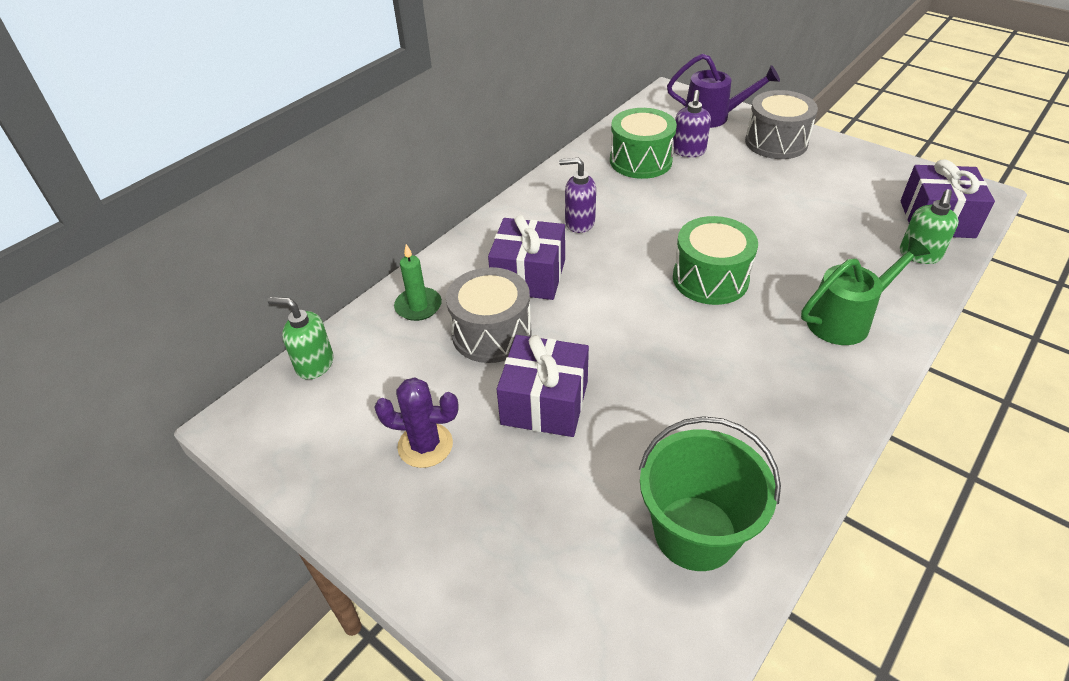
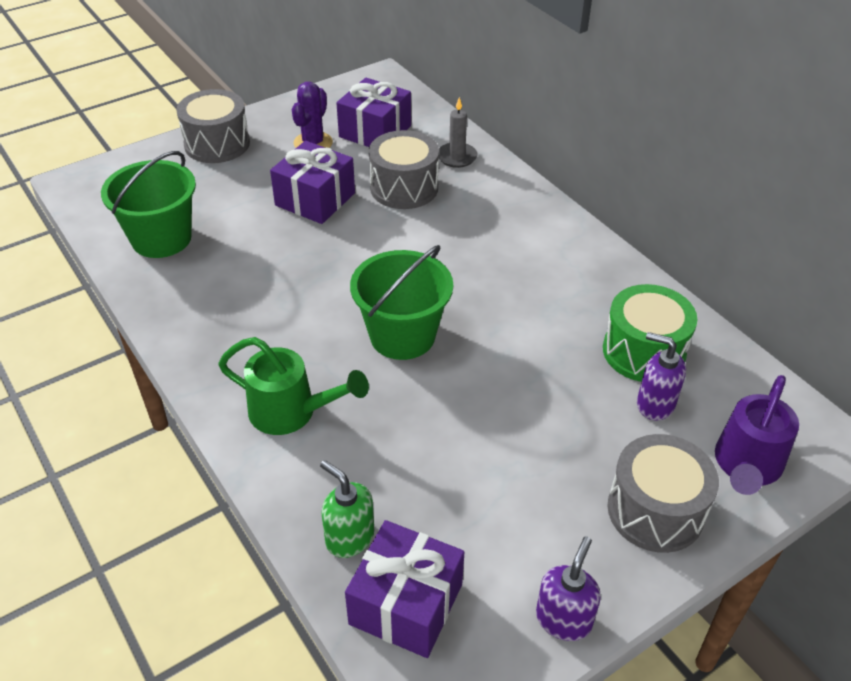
camera: 105 degrees right, 0 degrees up
(314, 364) = (418, 107): green soap dispenser -> none
(418, 306) = (457, 157): green candle -> grey candle
(460, 563) = (217, 144): none -> grey drum
(529, 276) = (466, 220): purple gift -> purple gift (375, 131)
(579, 222) = (535, 270): purple soap dispenser -> purple soap dispenser (563, 619)
(710, 279) = (402, 336): green drum -> green bucket
(845, 319) = (291, 412): green watering can -> green watering can turned 60 degrees counterclockwise

